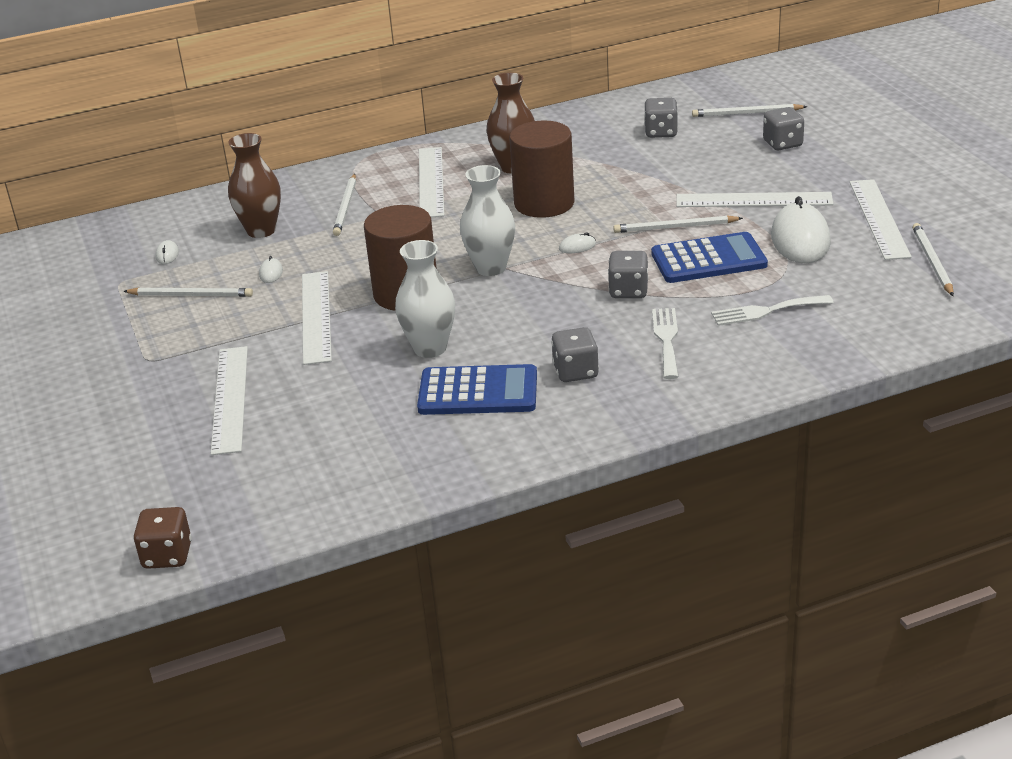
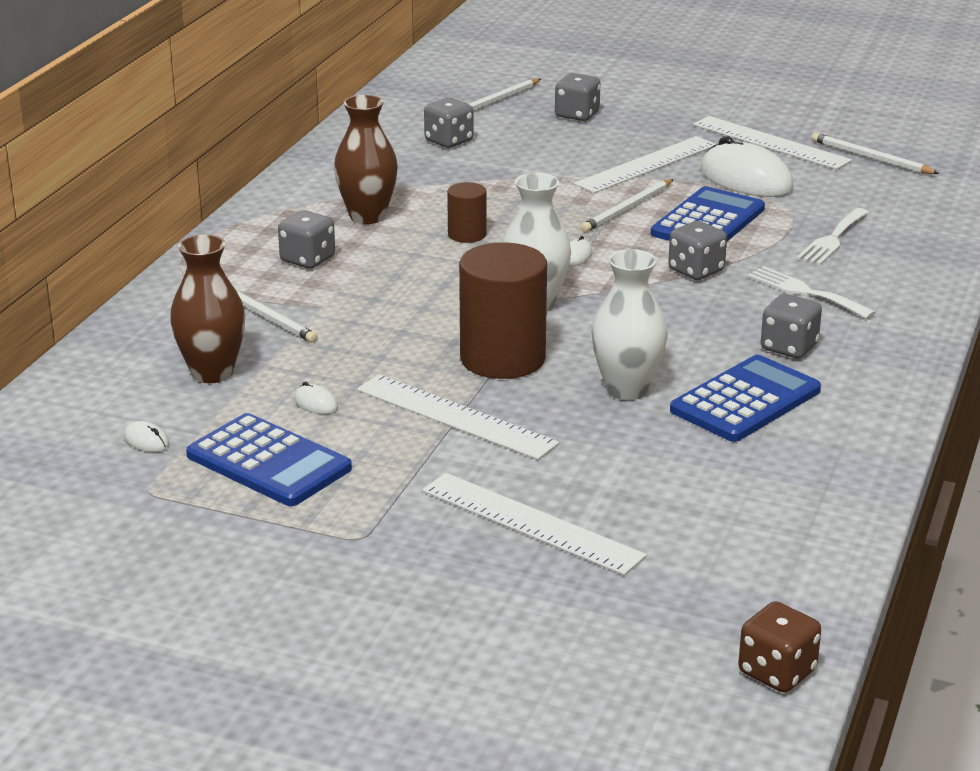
camera: 50 degrees left, 5 degrees down
(191, 295) = (269, 462): white pencil -> blue calculator
(430, 182) = (307, 259): white ruler -> grey dice
(544, 203) = (467, 234): brown cylinder -> brown cylinder, size x0.51

